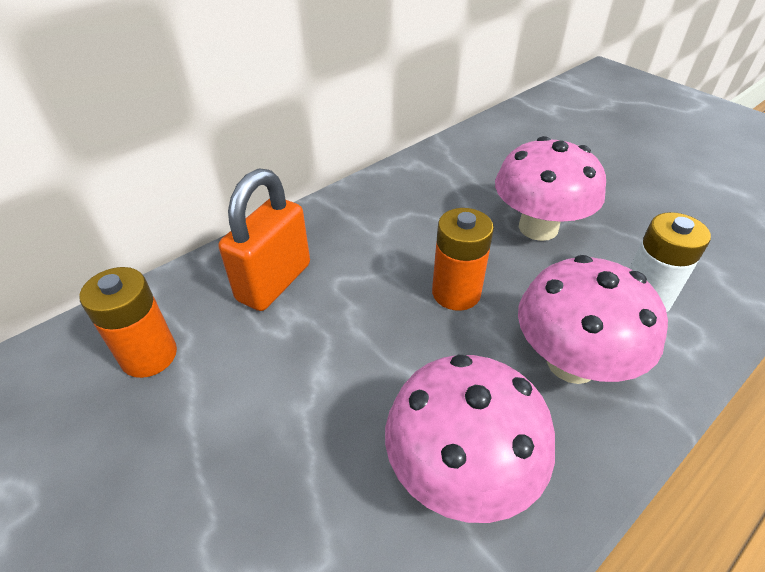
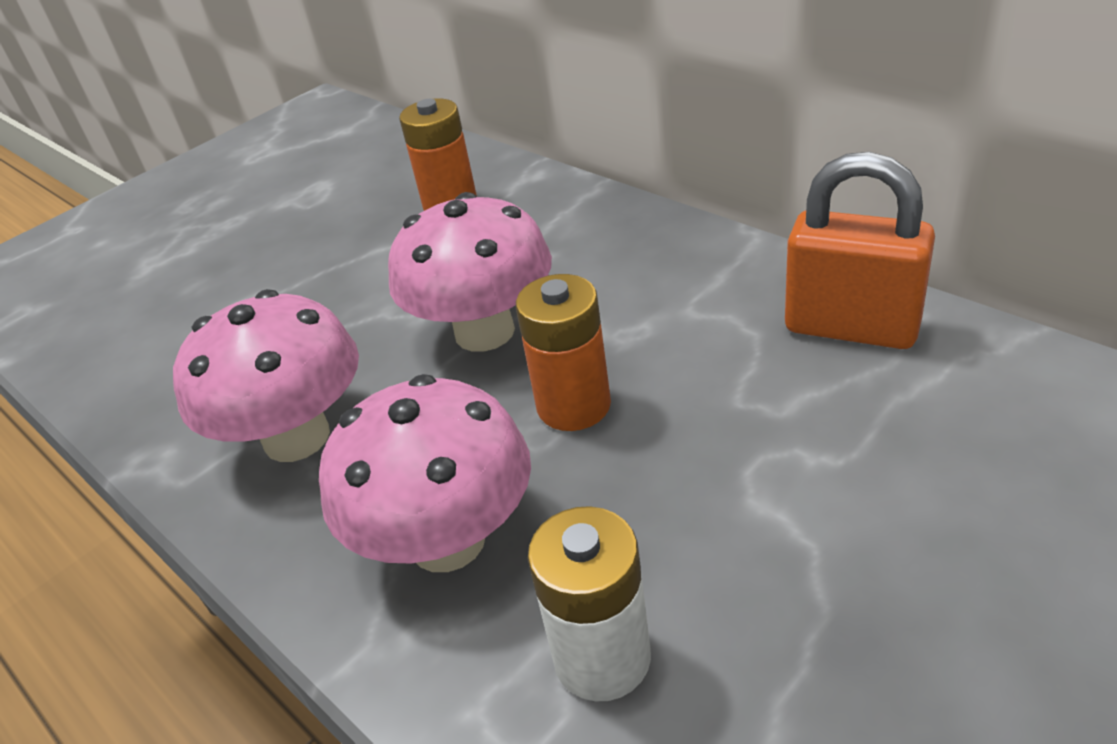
camera: 90 degrees right, 5 degrees down
(274, 282) = (566, 247): orange padlock -> orange padlock (851, 327)
(538, 228) = (772, 498): pink mushroom -> pink mushroom (484, 332)

